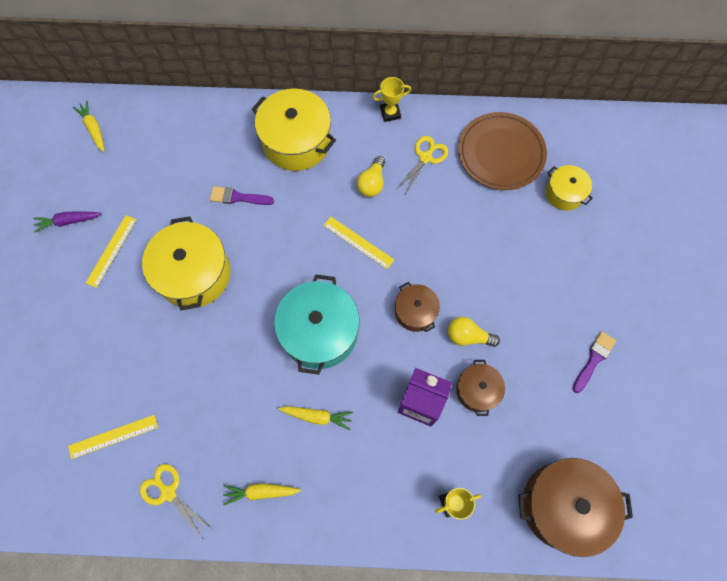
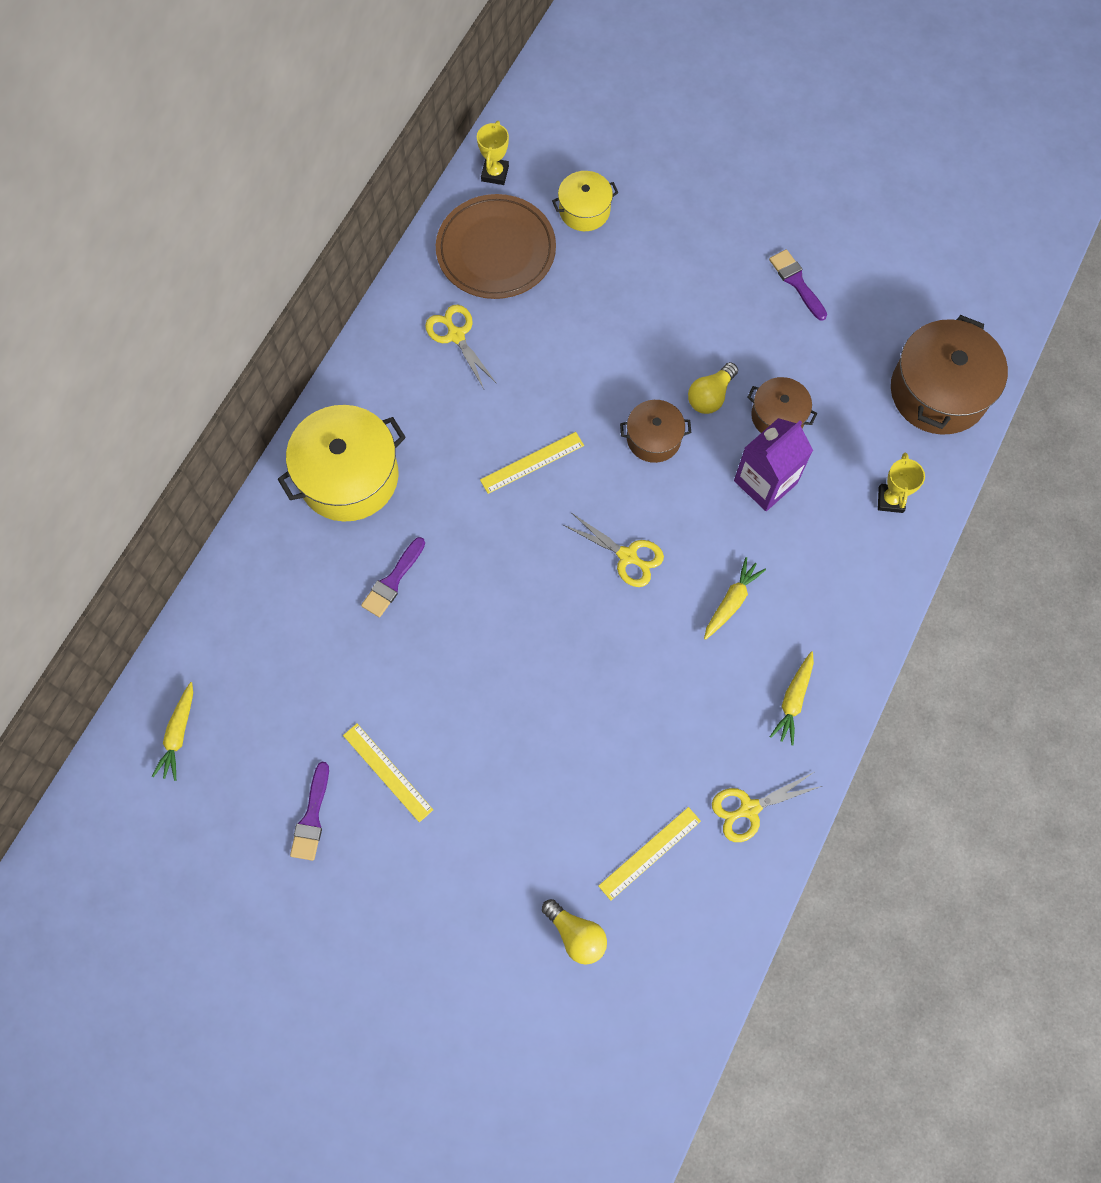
camera: 65 degrees left, 0 degrees up
(68, 221) = (312, 817): purple carrot -> purple brush
(94, 129) = (178, 734): yellow carrot -> yellow carrot turned 75 degrees counterclockwise
(113, 436) = (649, 853): yellow ruler -> yellow ruler turned 45 degrees clockwise
(194, 273) = (475, 676): yellow pot -> none
(319, 332) = (627, 556): turquoise pot -> yellow scissors
(372, 183) = (459, 412): yellow light bulb -> yellow light bulb (576, 935)
(390, 113) = (369, 347): yellow trophy -> yellow trophy (495, 173)

